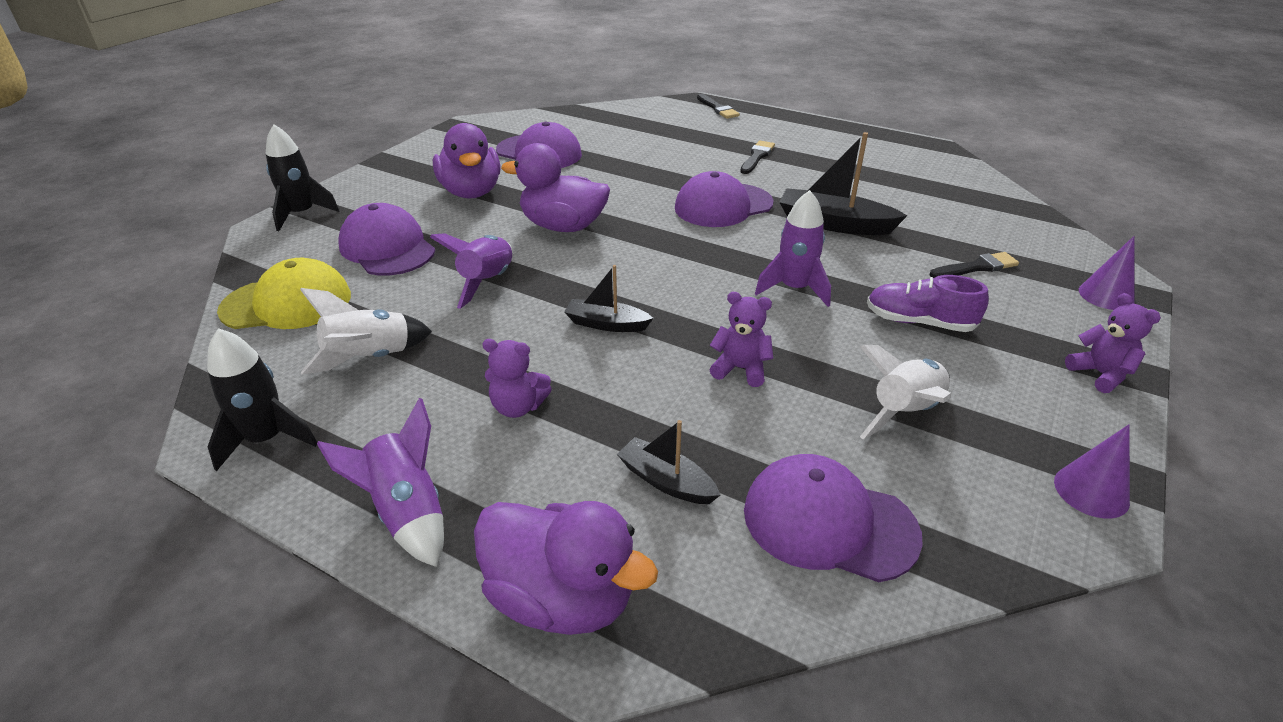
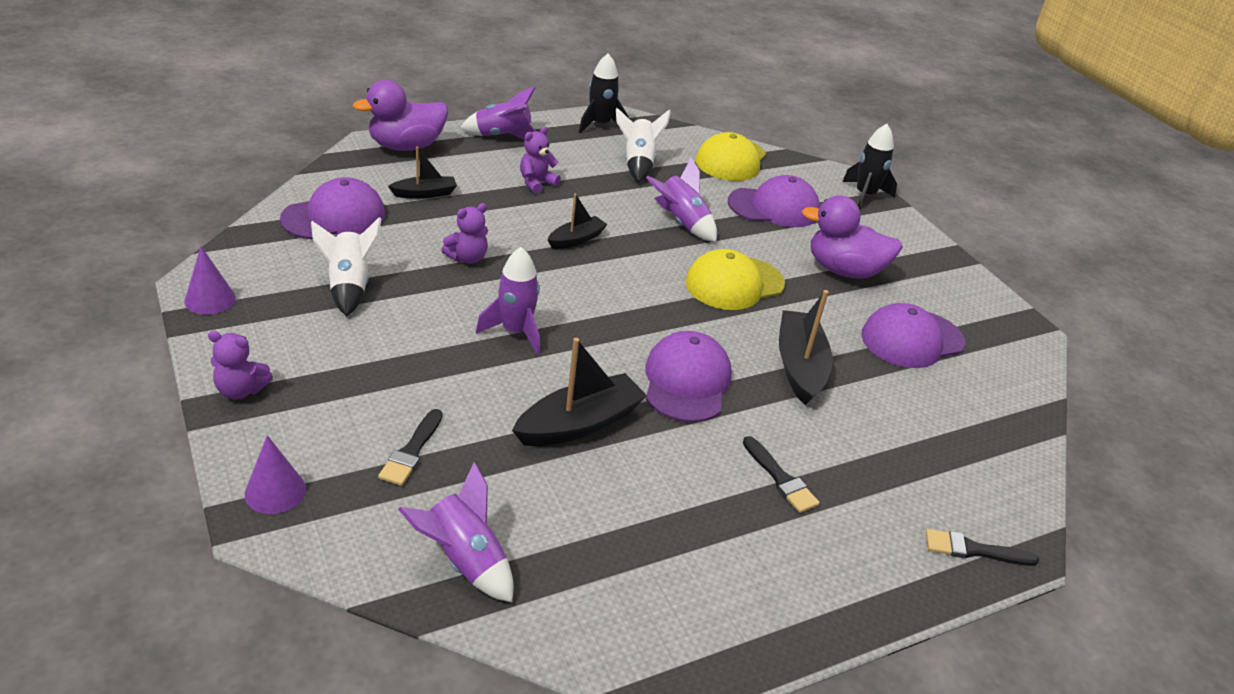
camera: 120 degrees right, 0 degrees up
(563, 226) = (734, 283): purple duck -> yellow cap
(636, 177) = (799, 366): none -> black boat
(919, 322) = (402, 358): purple shoe -> none
(994, 213) = (464, 560): none -> purple rocket

